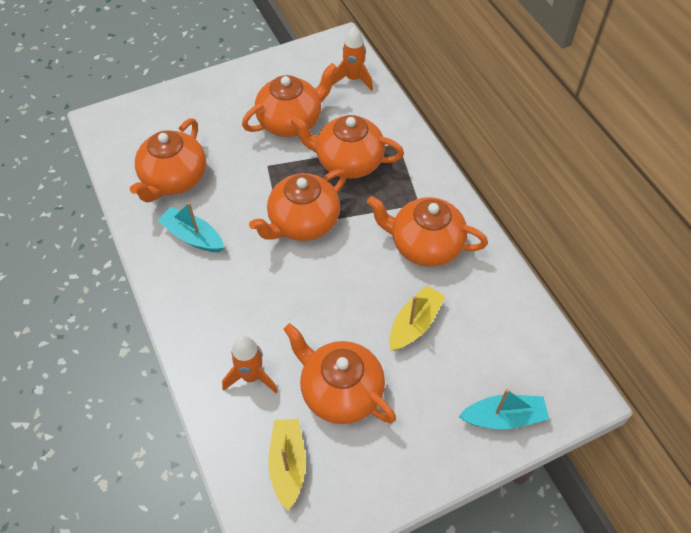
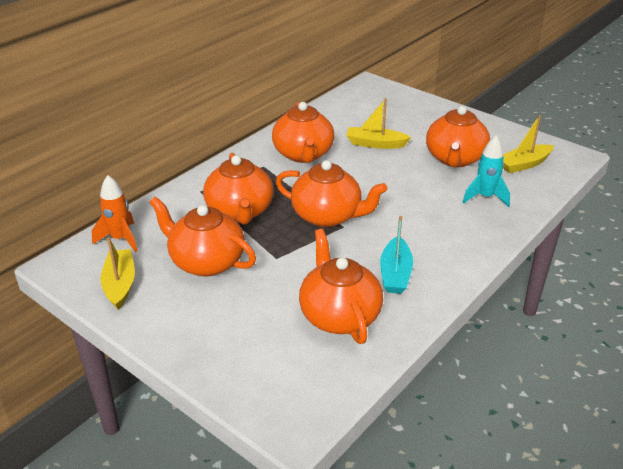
camera: 115 degrees left, 20 degrees down
(174, 179) = (339, 315): orange teapot -> orange teapot turned 105 degrees counterclockwise
(251, 376) = (485, 197): orange rocket -> turquoise rocket
(296, 69) = (120, 284): none -> yellow boat
(503, 417) = (409, 103): turquoise boat -> none

